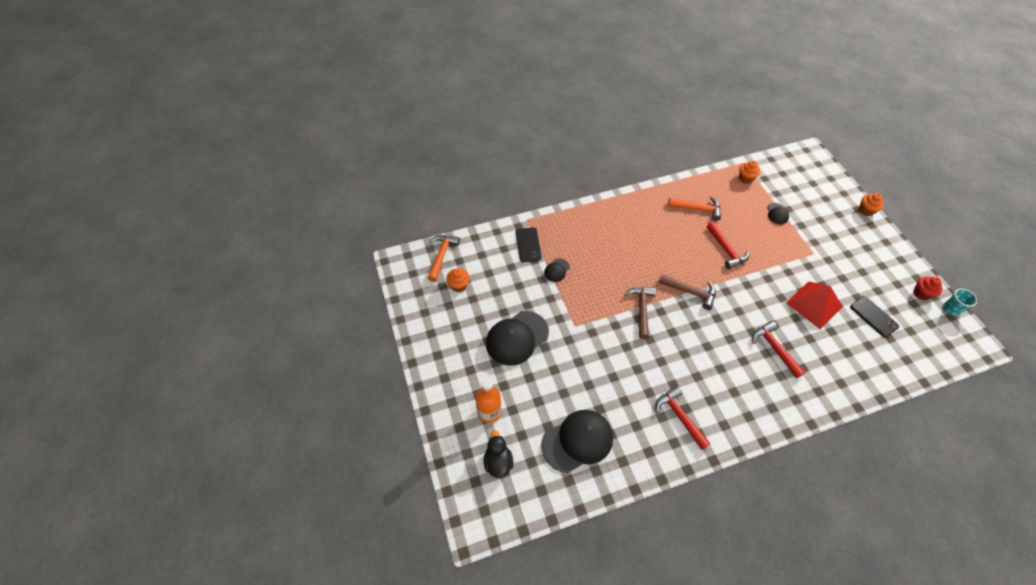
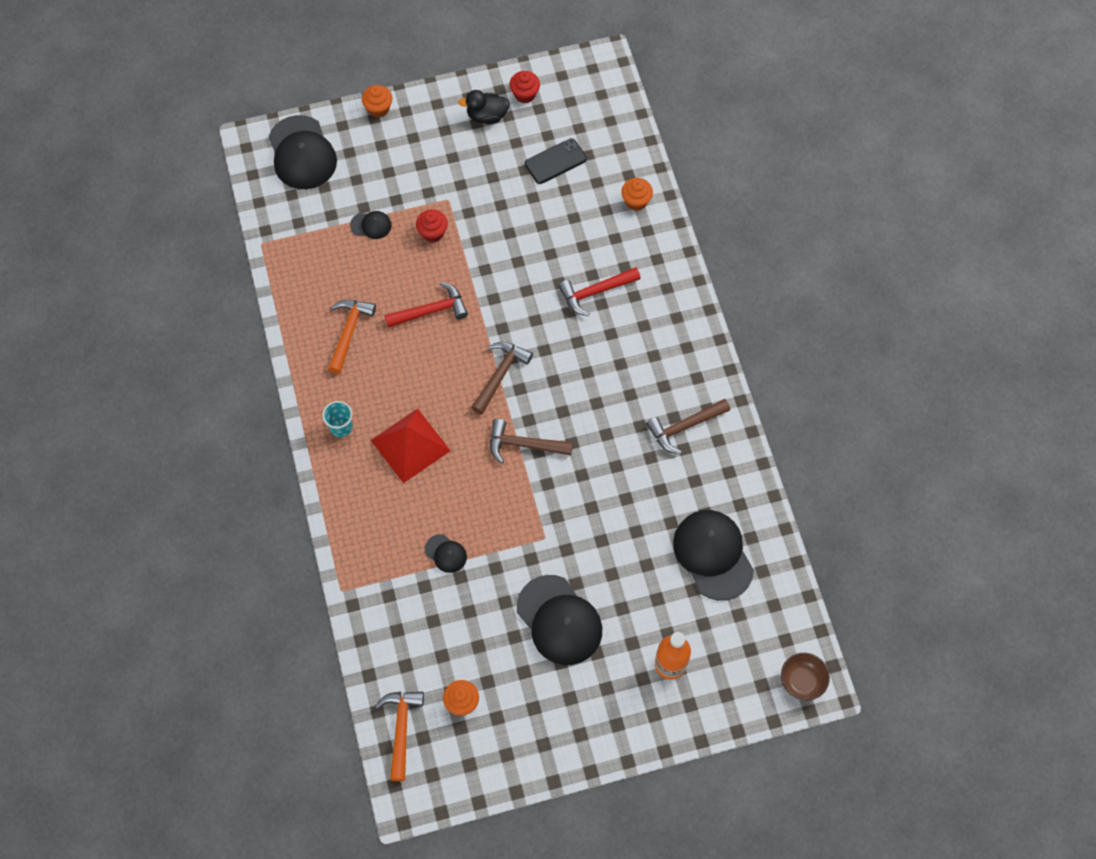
camera: 85 degrees left, 10 degrees up
(441, 255) = (401, 728): orange hammer -> orange hammer turned 75 degrees clockwise
(480, 514) = (802, 681): none -> brown bowl
(498, 462) = (738, 656): black duck -> black duck (487, 116)
(528, 244) = (393, 592): black phone -> none
(679, 416) = (684, 427): red hammer -> brown hammer
(745, 178) = (295, 249): orange cupcake -> orange cupcake (636, 201)
(784, 247) = (433, 233): none -> red cupcake
(814, 175) = (302, 153): none -> black cap
(814, 304) = (532, 225): red pyramid -> red pyramid (410, 445)
(950, 309) = (550, 71): turquoise cup -> turquoise cup (341, 427)

